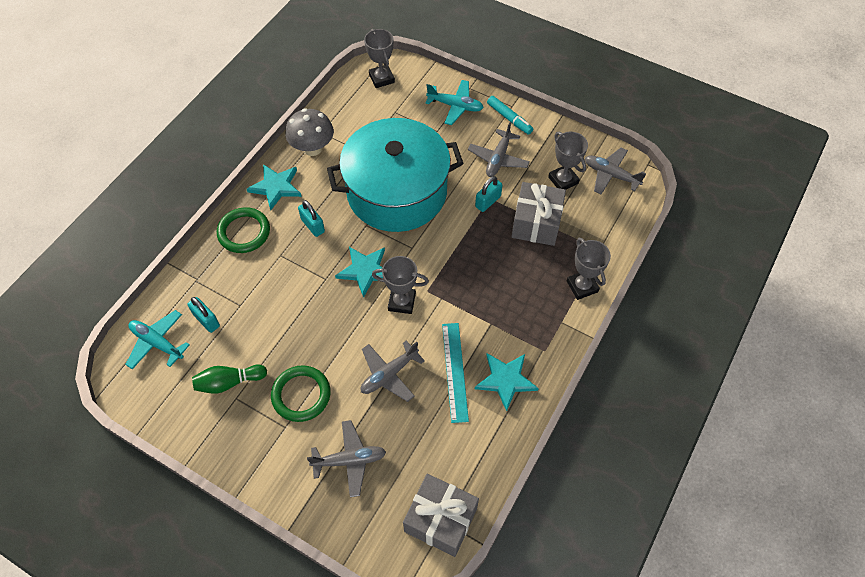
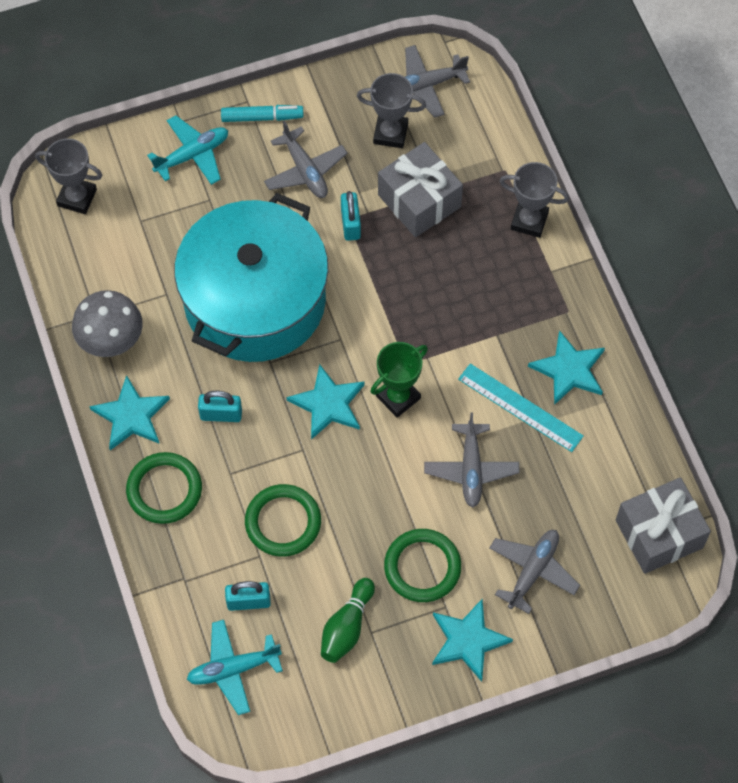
camera: 50 degrees left, 5 degrees up
(271, 301) = (283, 522): none -> green ring
(272, 457) = (468, 640): none -> turquoise star
(401, 302) = (398, 397): grey trophy -> green trophy

